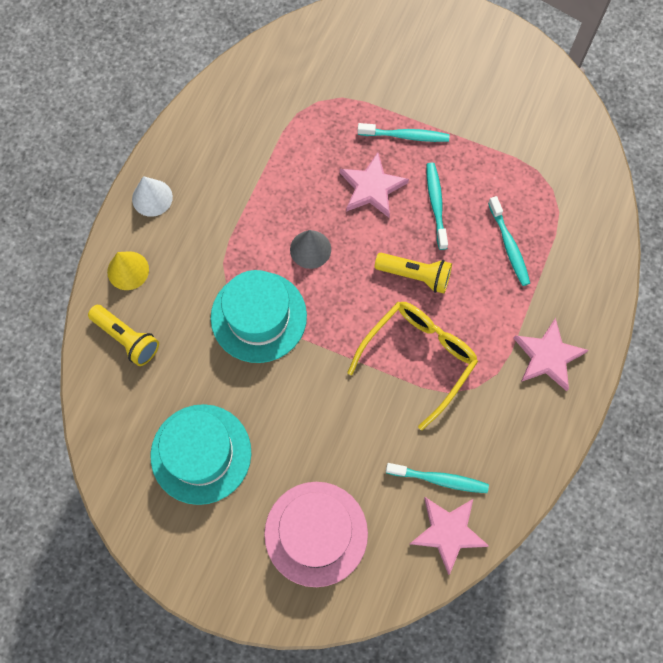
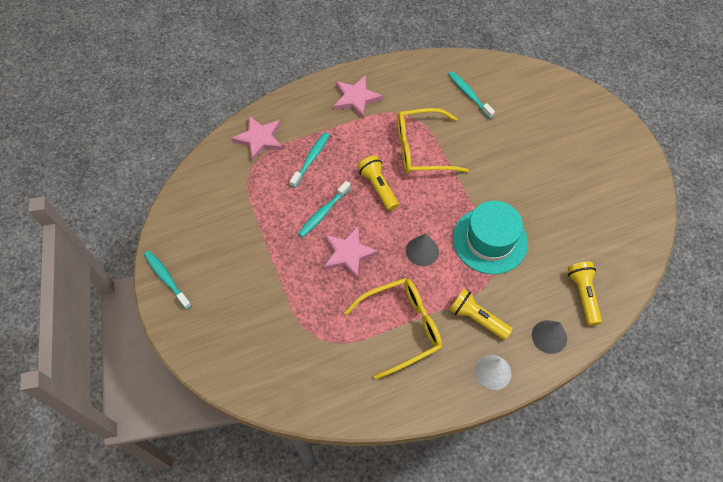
camera: 135 degrees left, 10 degrees down
(128, 270) = (549, 336): yellow cone -> grey cone
(201, 454) = (586, 200): turquoise hat -> none
(205, 231) = (477, 318): none -> yellow flashlight
(261, 167) = (402, 327): none -> yellow glasses
(316, 533) = (554, 121): pink hat -> none
(405, 136) = (293, 266): turquoise toothbrush -> turquoise toothbrush (166, 279)
(448, 532) = (487, 74): pink star -> pink star (259, 139)

